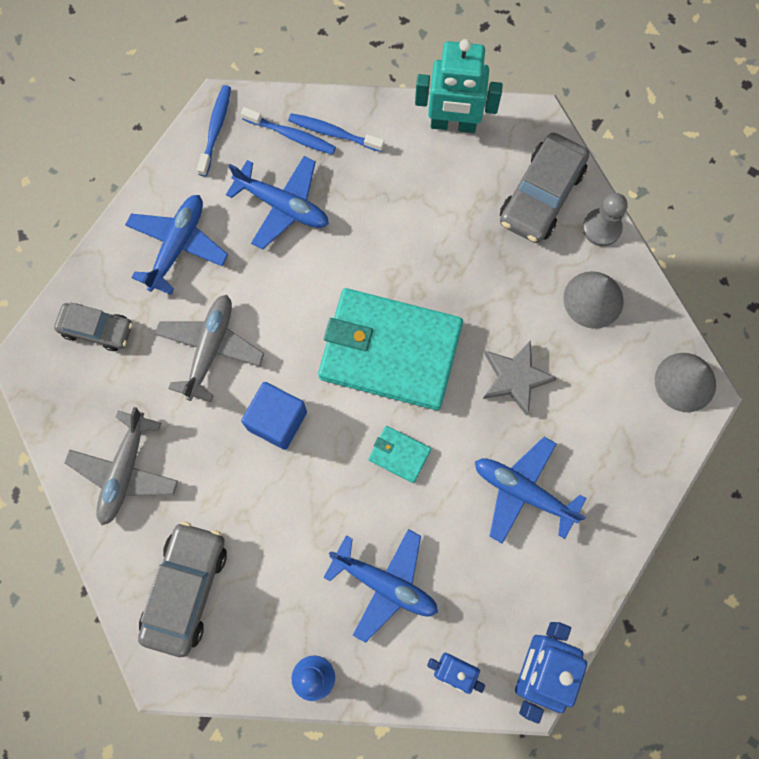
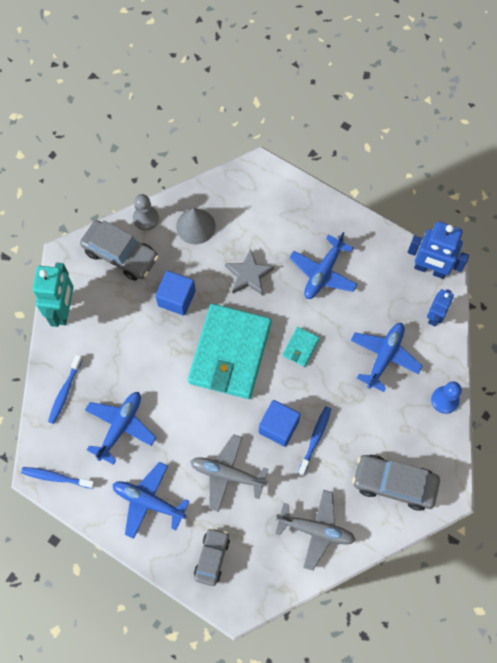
camera: 90 degrees left, 5 degrees down
(291, 135) = (65, 422): blue toothbrush -> blue toothbrush (315, 438)
(474, 275) = (176, 298): none -> blue cube
(685, 382) = (251, 176): grey cone -> none

